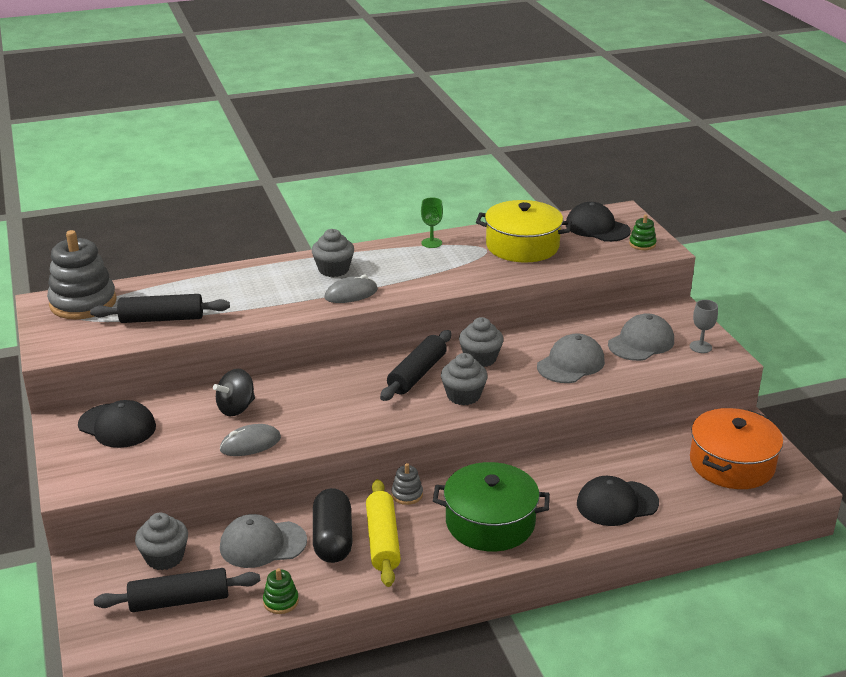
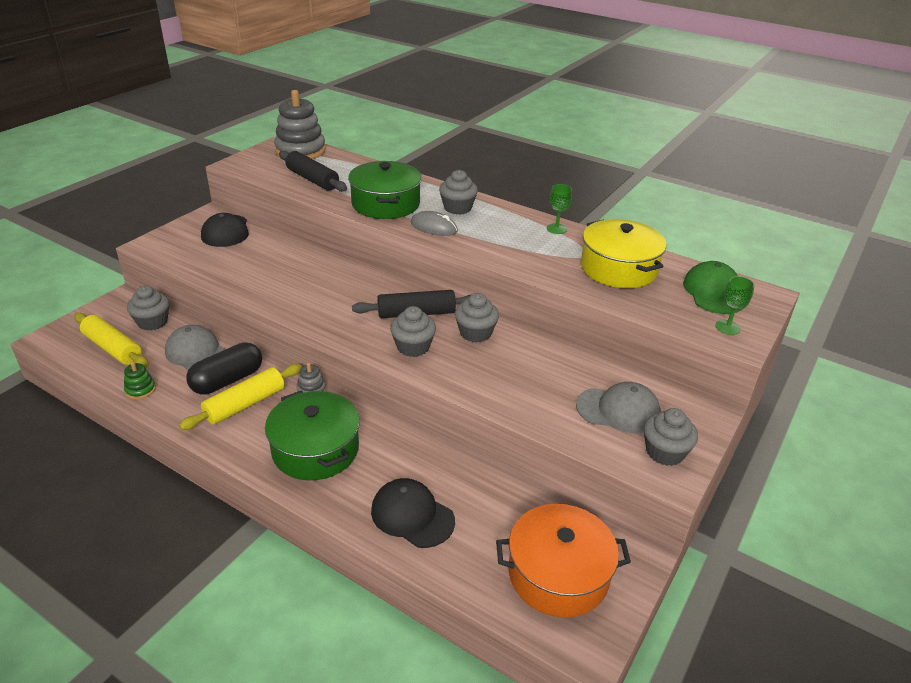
camera: 50 degrees right, 5 degrees up
(179, 601) = (112, 348): black rolling pin -> yellow rolling pin
(236, 408) = (288, 261): black spinning top -> none
(250, 444) = (252, 284): grey mouse -> none
(273, 300) = (386, 204): none -> green pot
(571, 364) = (529, 383): grey cap -> none
(597, 228) = (713, 292): black cap -> green cap
(642, 244) = (727, 327): green stacking toy -> green goblet
(700, 347) = (665, 452): grey goblet -> grey cupcake

